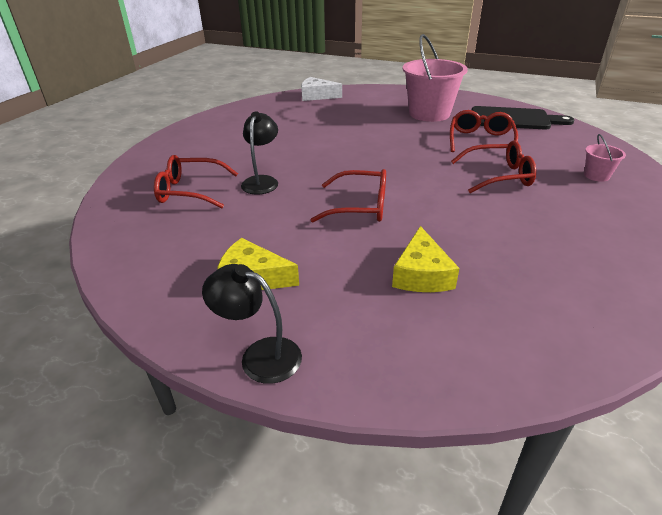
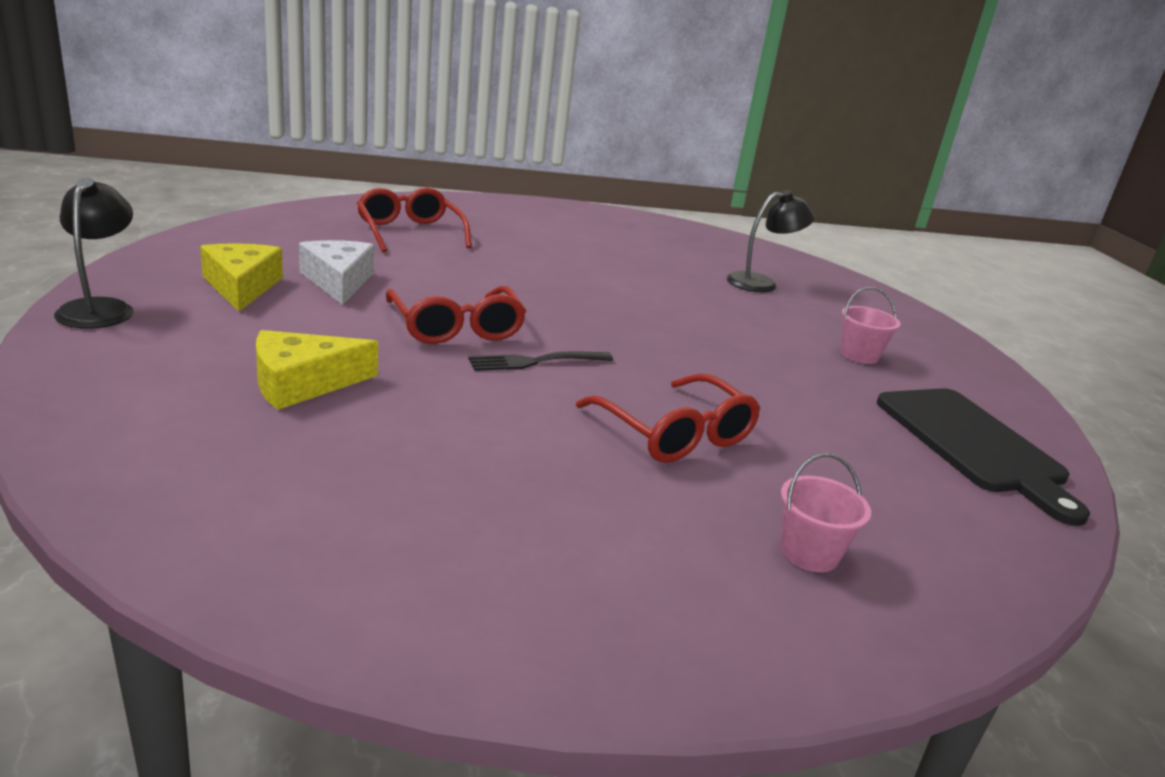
camera: 55 degrees right, 10 degrees down
(262, 181) = (470, 263): black lamp -> black lamp (761, 283)
(317, 96) = (788, 263): white cheese -> white cheese (338, 281)
(413, 192) = (536, 361): none -> black fork
(429, 114) = (859, 355): pink bucket -> pink bucket, size x0.45
(480, 140) = (809, 410): red glasses -> none

